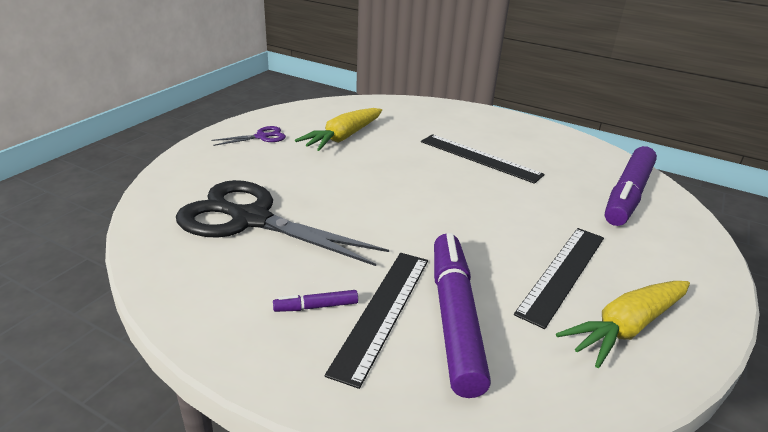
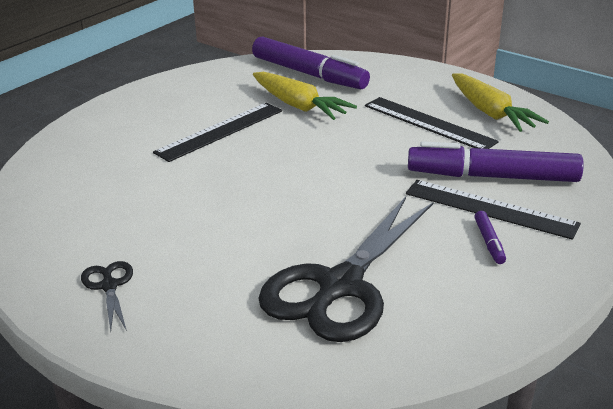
camera: 80 degrees left, 0 degrees up
(261, 137) = (109, 286): purple scissors -> black scissors
(343, 137) = (136, 216): yellow carrot -> yellow carrot (299, 106)

